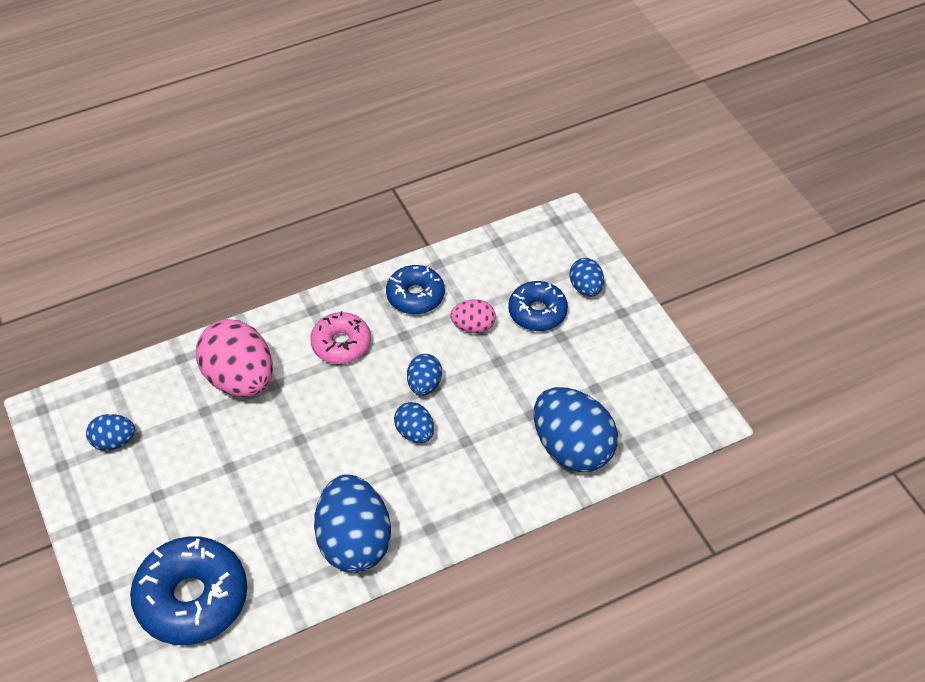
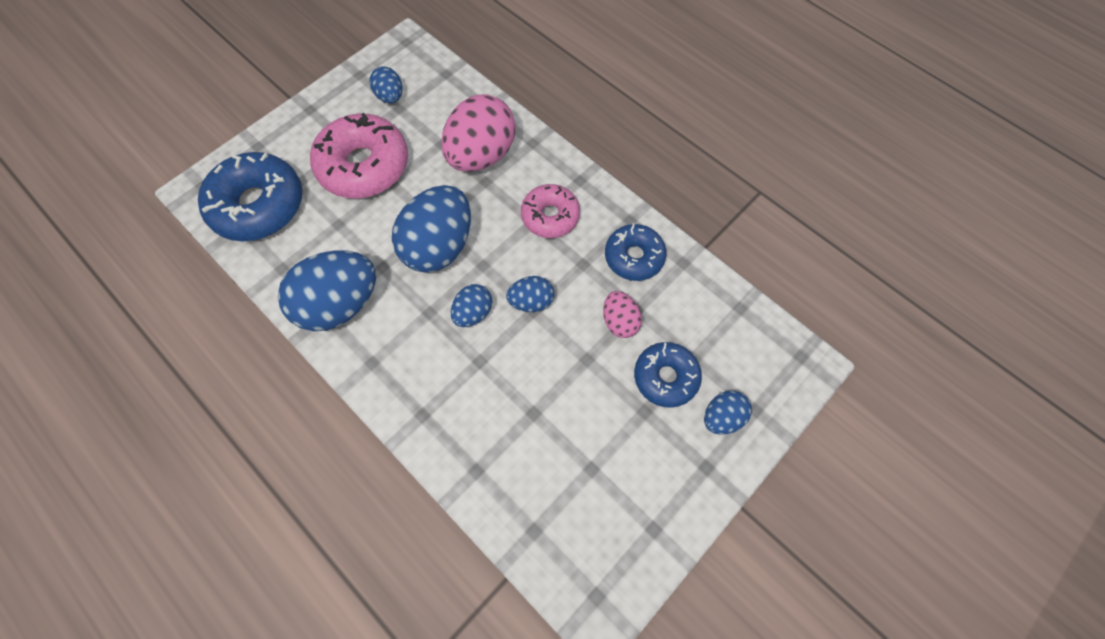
camera: 70 degrees right, 15 degrees up
(194, 486) = (364, 166): none -> pink donut
(572, 448) = (504, 468): blue egg -> blue egg (439, 246)

